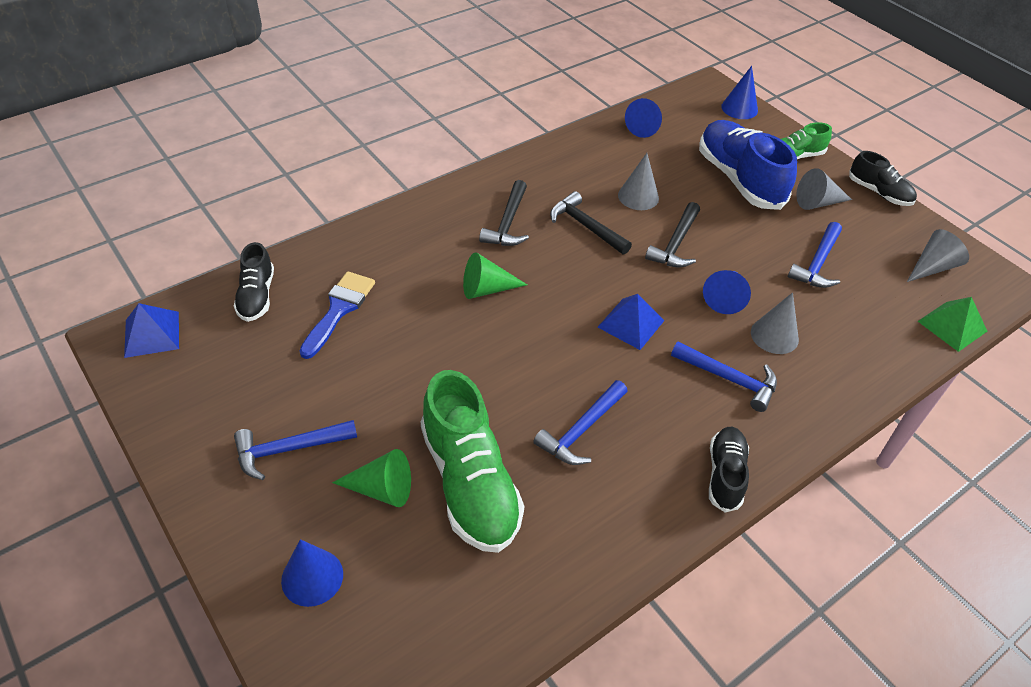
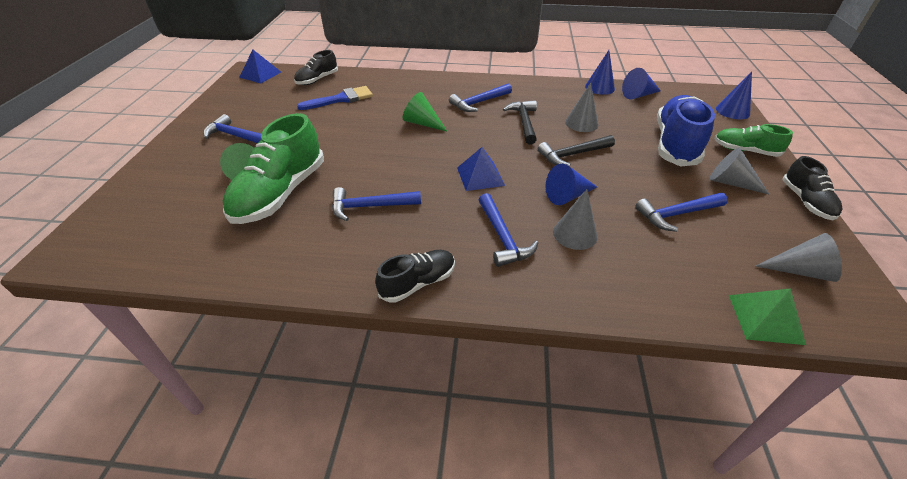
camera: 45 degrees right, 5 degrees down
(312, 577) = (163, 185): blue cone -> blue cone (599, 87)
(508, 223) = (479, 103): black hammer -> blue hammer

